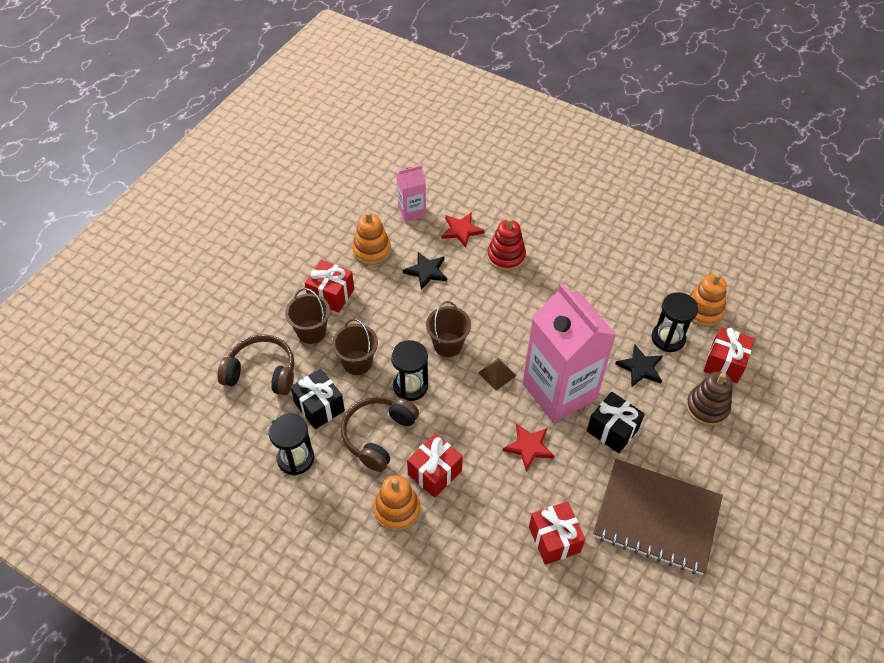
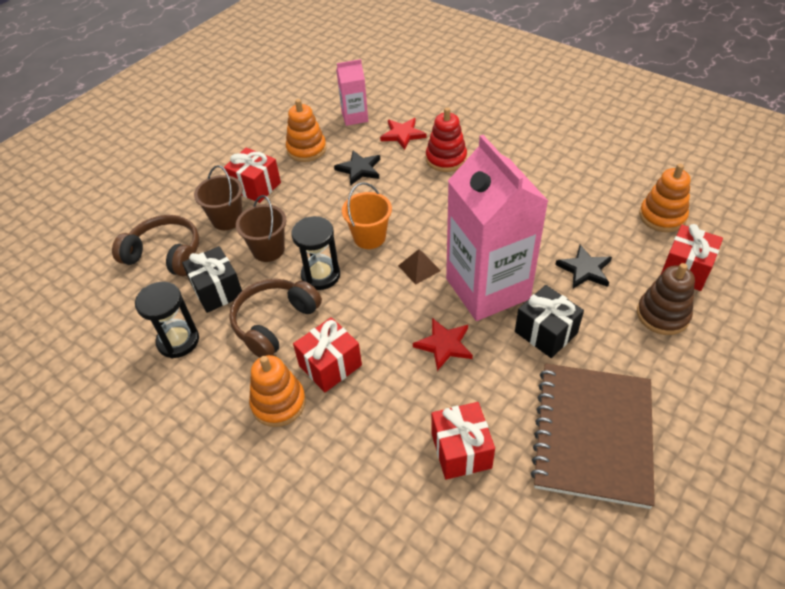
camera: 10 degrees right, 5 degrees down
(448, 344) = (369, 237): brown bucket -> orange bucket
(656, 518) = (592, 435): brown notebook -> brown notebook turned 75 degrees clockwise
(668, 338) = (619, 241): black hourglass -> none

